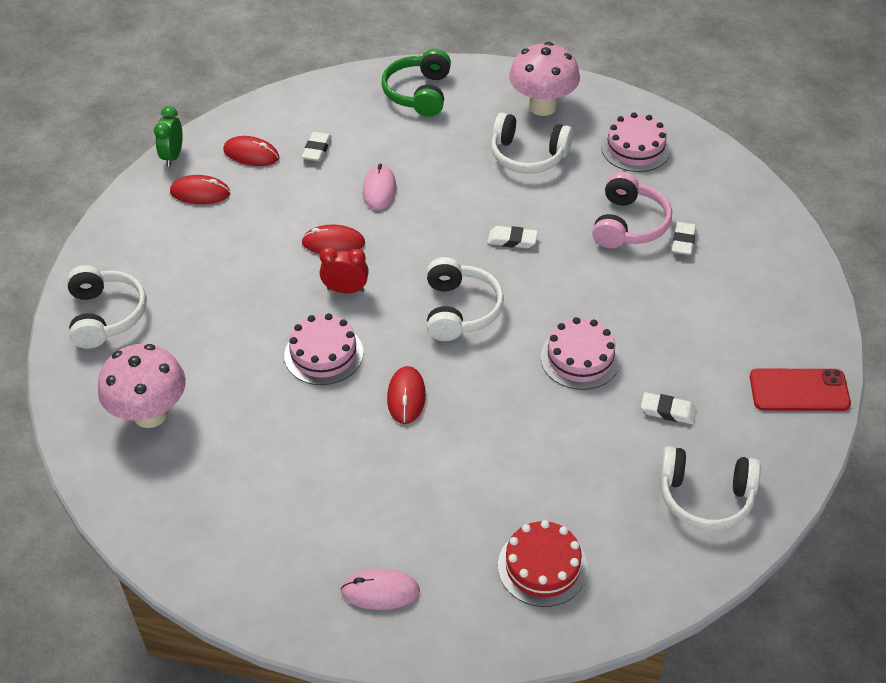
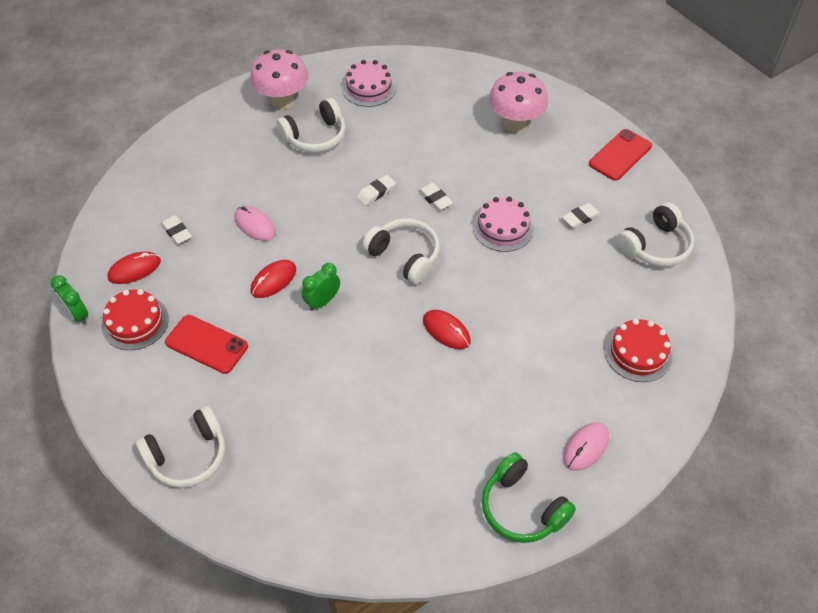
camera: 50 degrees left, 5 degrees up
(106, 315) = (188, 456): white headphones -> white headphones turned 120 degrees clockwise
(150, 414) = (313, 485): pink mushroom -> pink mushroom (515, 124)
(200, 193) = (135, 322): red mouse -> red cake
(223, 249) = (206, 344): none -> red phone
(323, 354) = (365, 350): pink cake -> none
(345, 290) = (322, 301): red clock -> green clock
(419, 93) = (193, 147): green headphones -> green headphones (522, 508)
(628, 224) = (424, 133): pink headphones -> none
(683, 241) = (464, 121): white eraser -> white eraser (435, 199)

